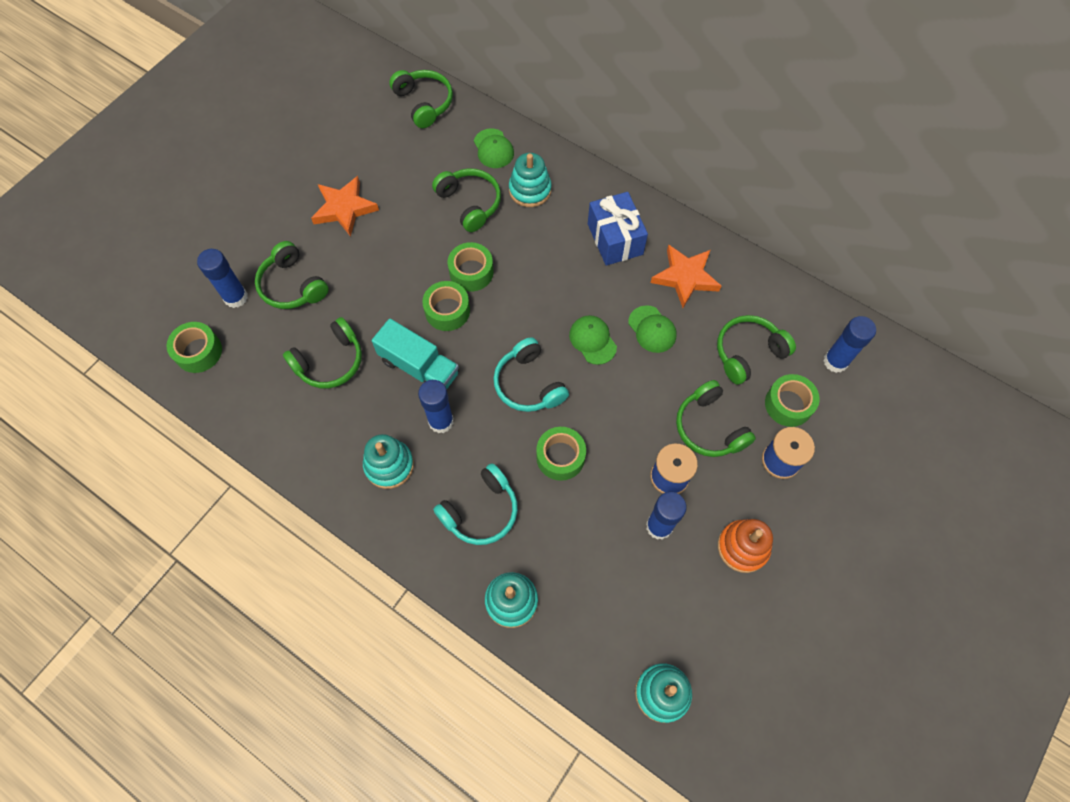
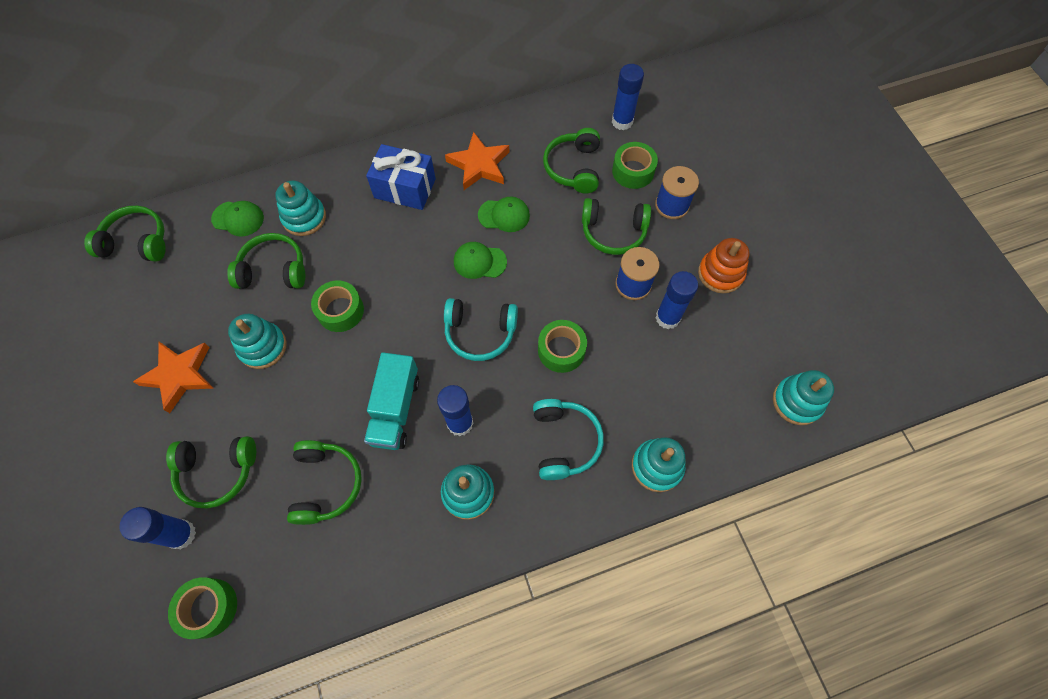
camera: 55 degrees left, 0 degrees up
(404, 243) = (262, 347): none -> turquoise stacking toy
(419, 367) = (395, 409): turquoise truck -> turquoise truck turned 120 degrees clockwise
(447, 311) = (360, 353): green tape -> none

